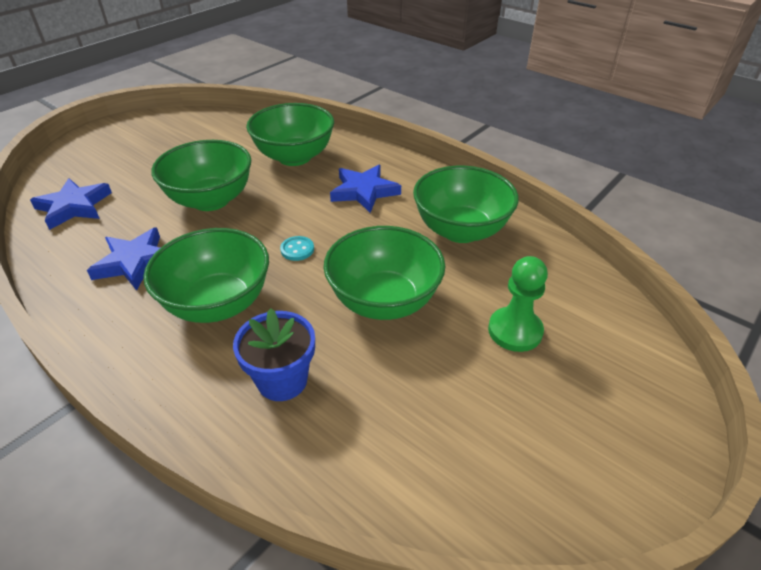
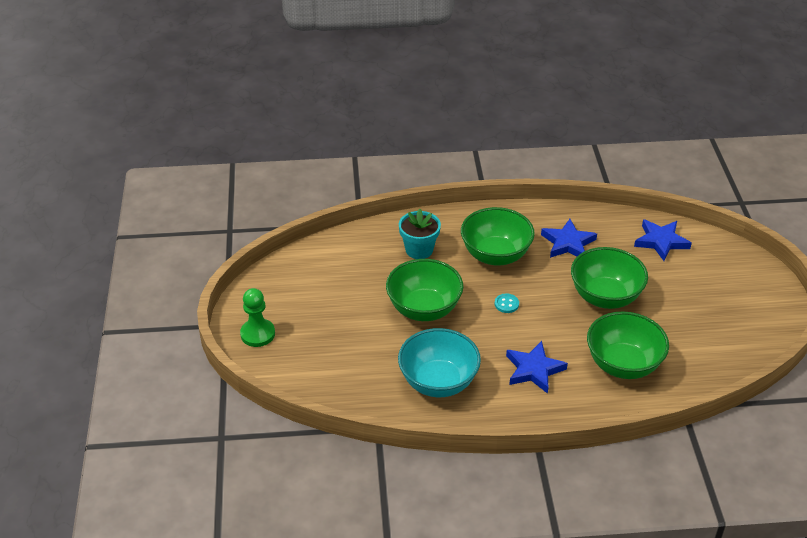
camera: 135 degrees right, 0 degrees up
(282, 380) = (419, 250): blue flower pot -> turquoise flower pot
(460, 230) = (438, 382): green bowl -> turquoise bowl
(515, 331) = (345, 338): green pawn -> green pawn (257, 334)

